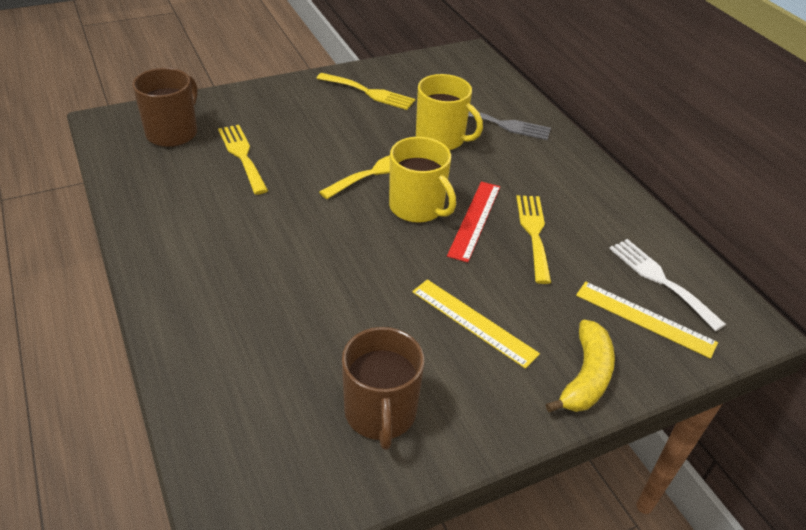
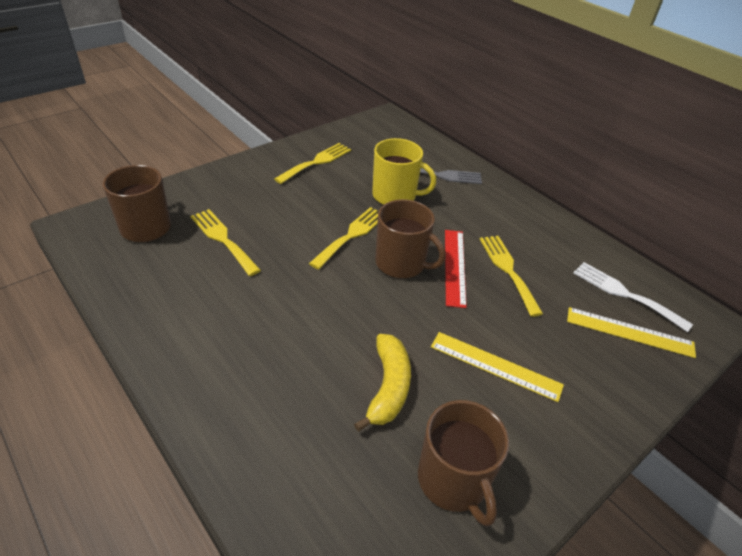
camera: 15 degrees left, 0 degrees up
(369, 92) = (316, 162): yellow fork -> yellow fork turned 60 degrees counterclockwise
(417, 207) = (401, 263): yellow mug -> brown mug
(586, 377) = (610, 398): yellow banana -> yellow banana (388, 387)

